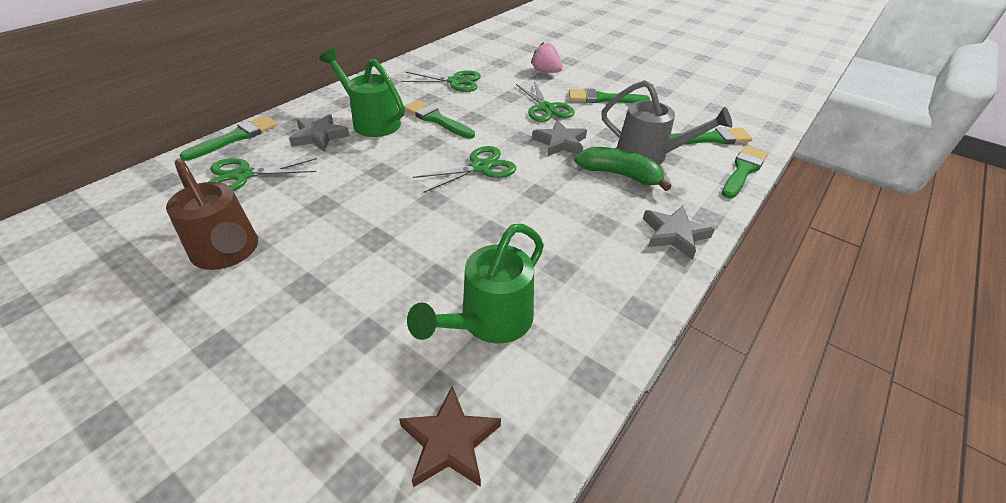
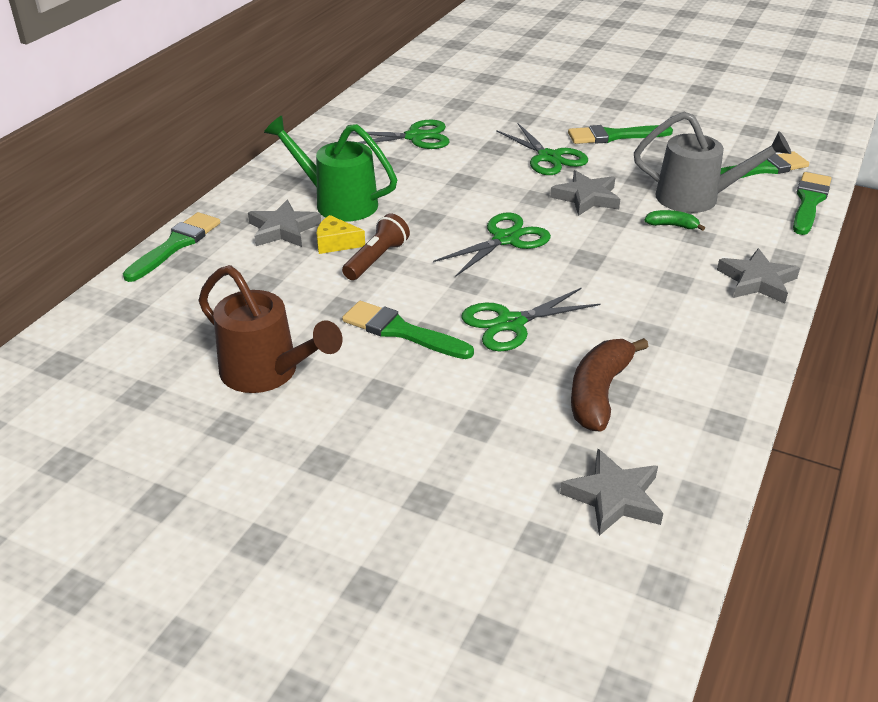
camera: 10 degrees left, 5 degrees down
(243, 175) = (220, 288): green scissors -> green scissors (510, 323)
(350, 152) = (336, 243): none -> yellow cheese
(372, 169) = (377, 259): none -> brown flashlight
(436, 119) = (419, 189): green brush -> green brush (401, 331)
(450, 441) = (614, 497): brown star -> grey star
(489, 321) = (599, 393): green watering can -> brown banana
(546, 72) = (526, 109): pink strawberry -> none
(619, 175) = (672, 226): green banana -> green banana, size x0.51

